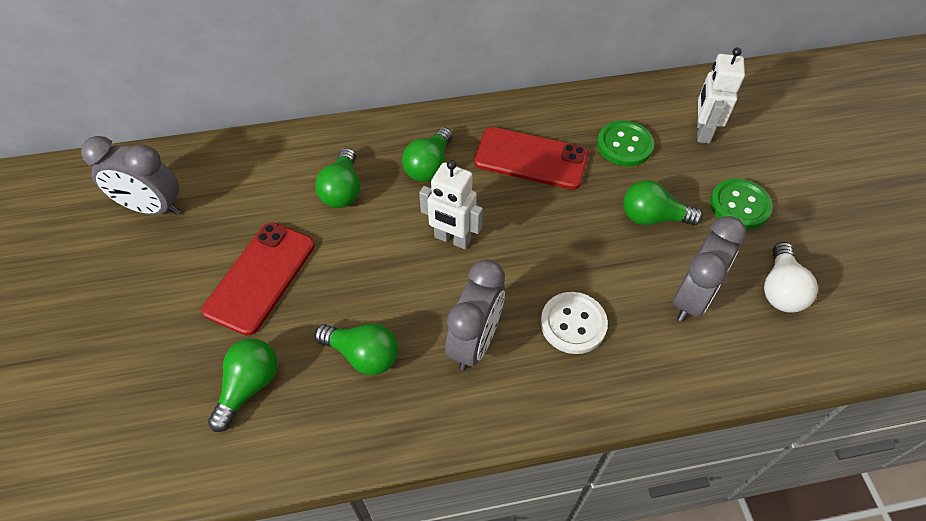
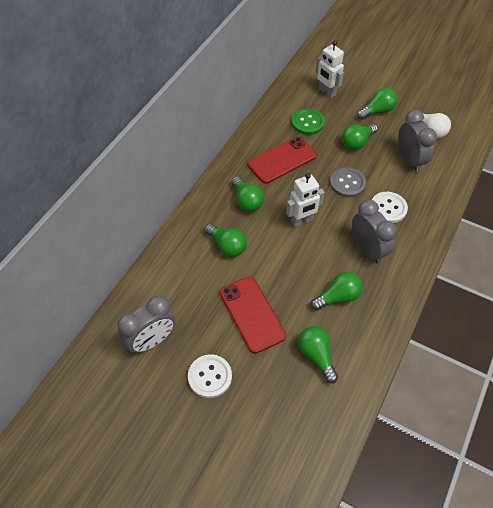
camera: 50 degrees left, 0 degrees up
(139, 292) = (210, 376): none -> white button
(567, 250) = (347, 183): none -> grey button
(739, 205) = (377, 111): green button -> green light bulb

